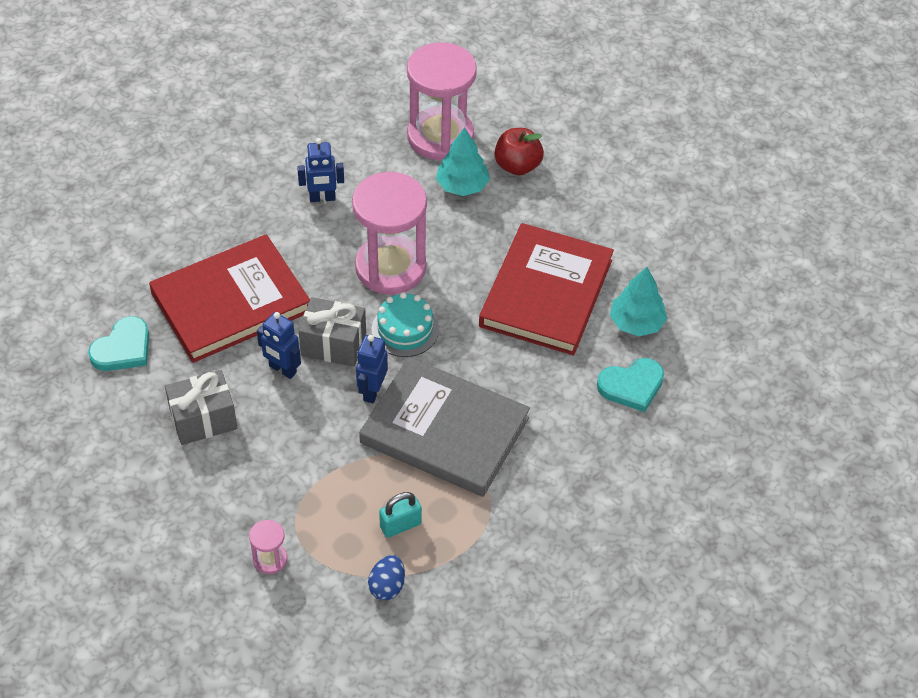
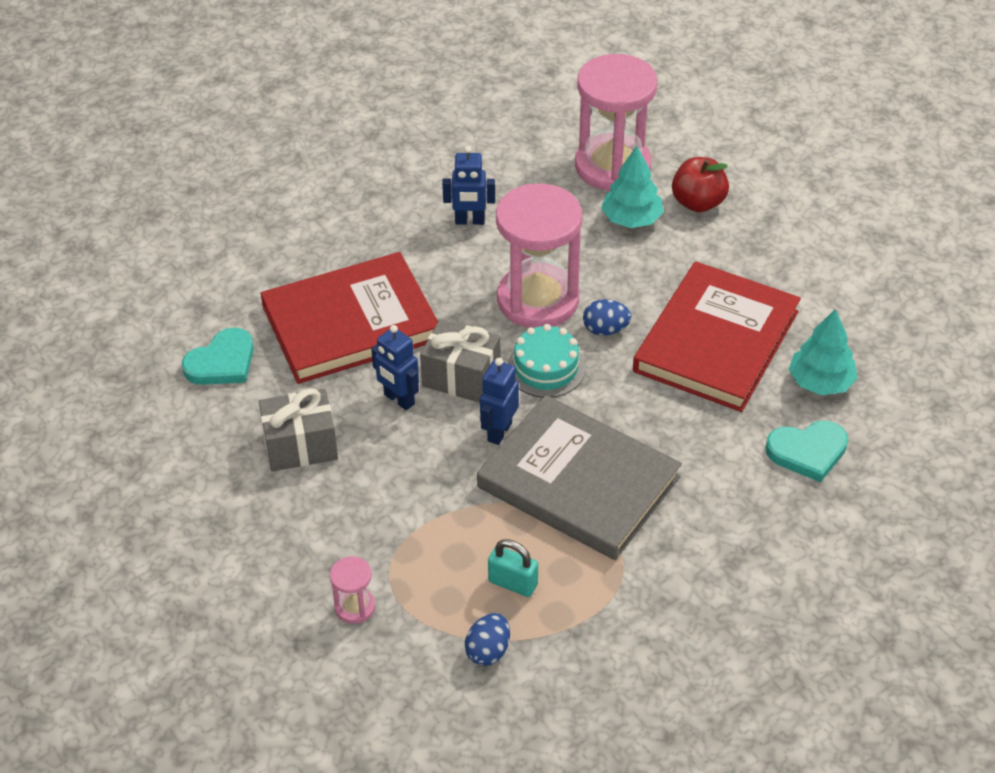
camera: 10 degrees right, 5 degrees down
(400, 525) = (513, 583): turquoise padlock -> turquoise padlock turned 45 degrees clockwise
(451, 290) = (605, 330): none -> blue egg

